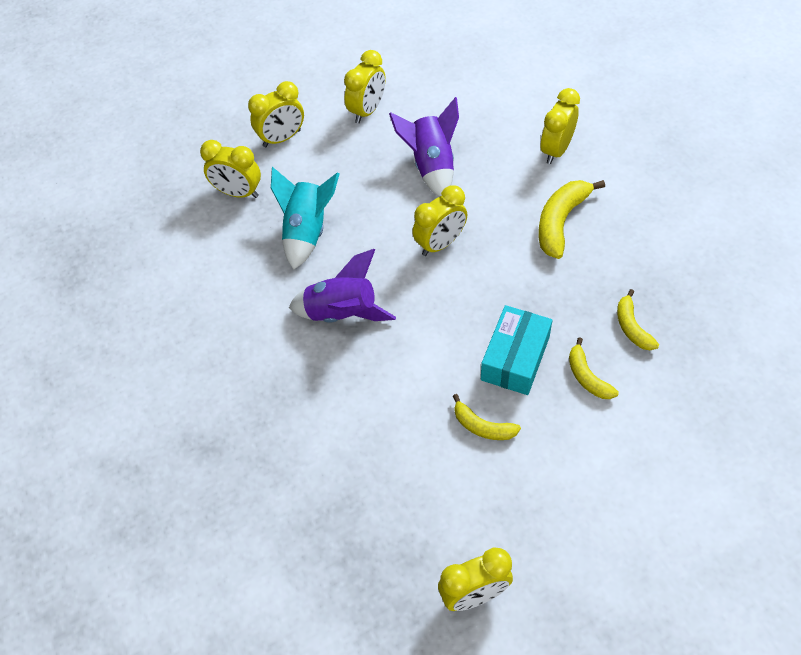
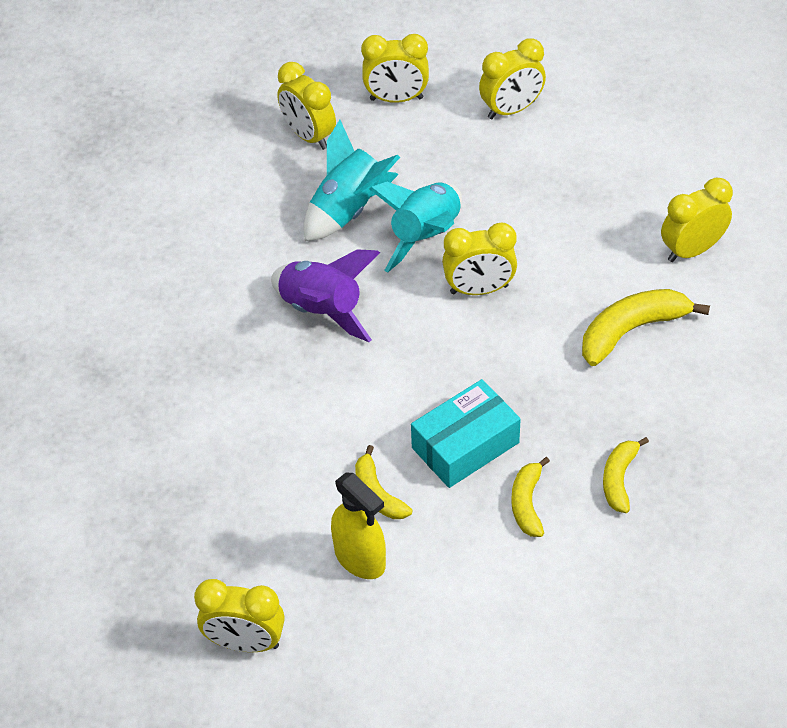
camera: 30 degrees right, 5 degrees down
(375, 224) = (426, 236): none -> turquoise rocket
(431, 166) = (535, 202): purple rocket -> none
(507, 481) = (360, 558): none -> yellow spray bottle

